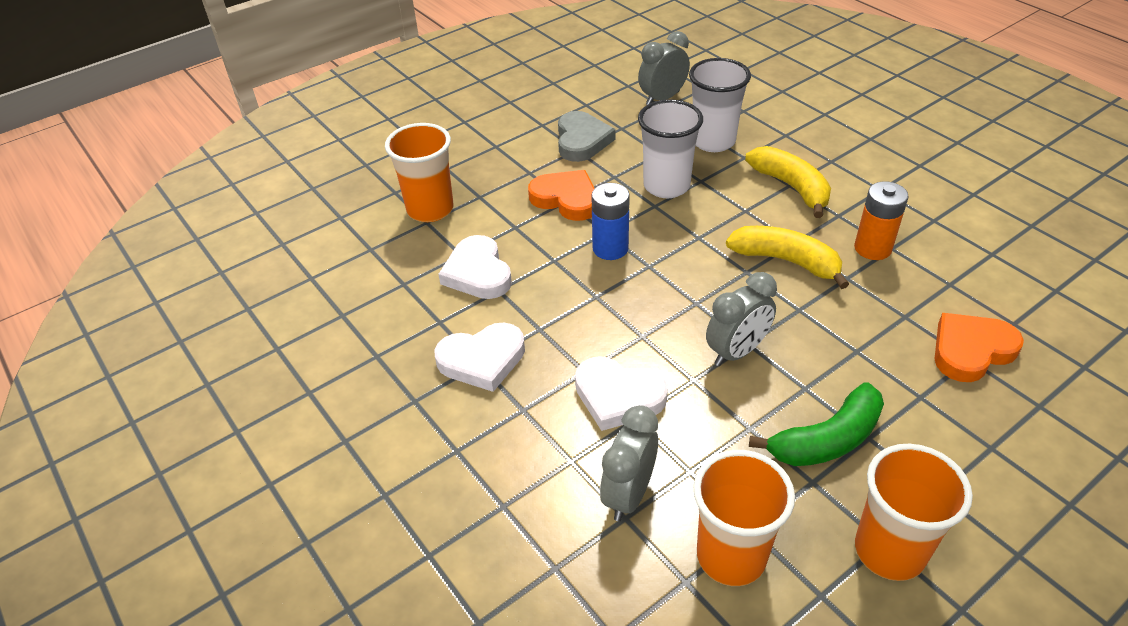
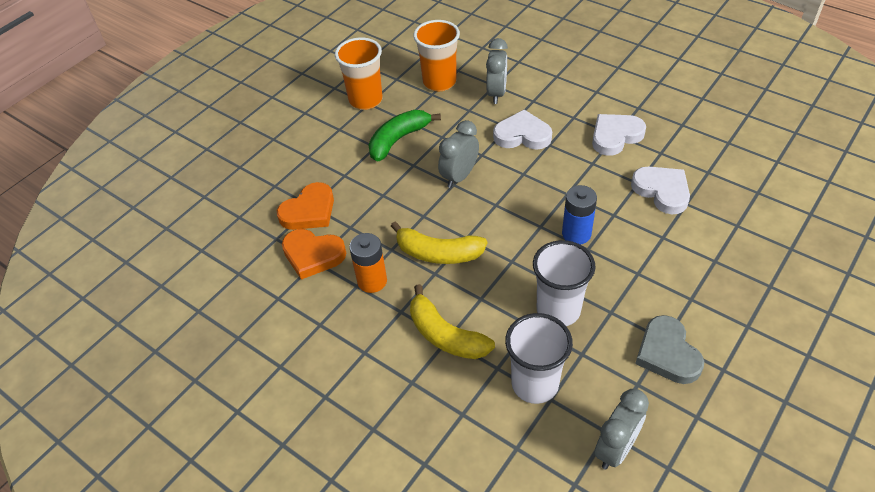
camera: 165 degrees right, 5 degrees up
(430, 209) = (744, 237): orange cup -> none
(566, 199) = (638, 274): orange heart -> orange heart (313, 255)

